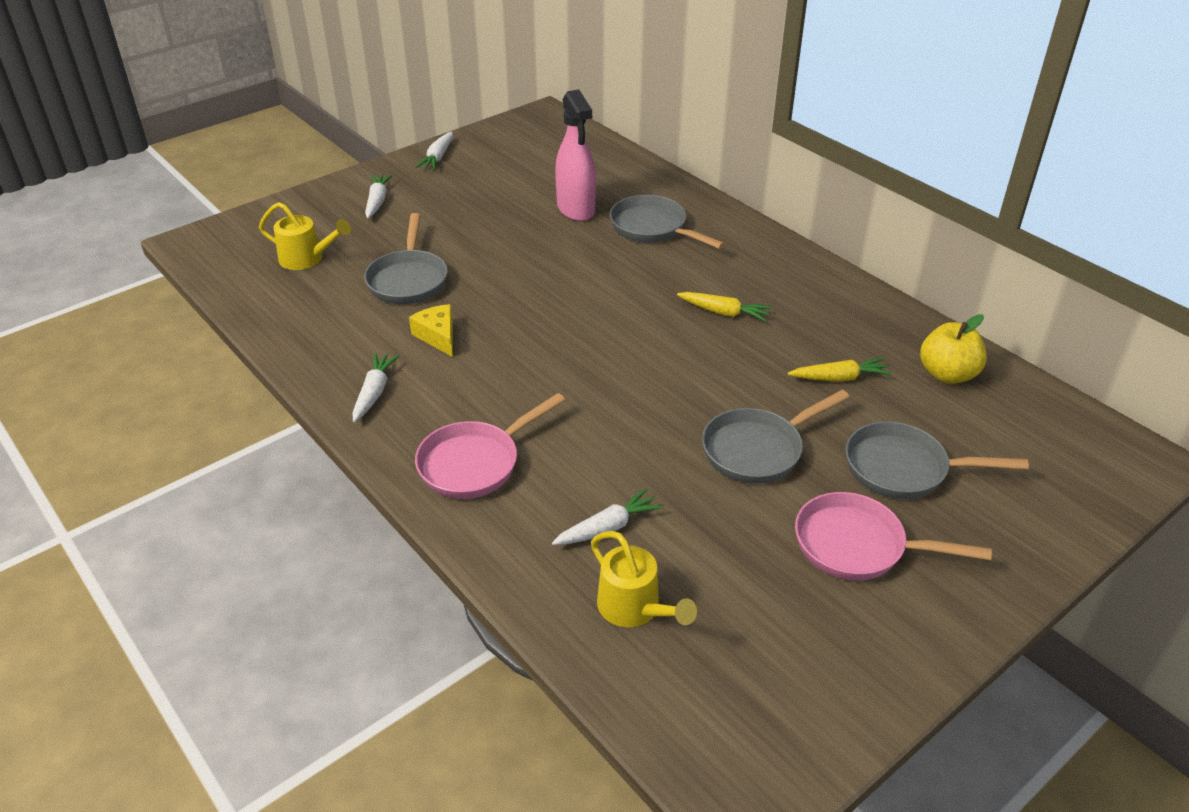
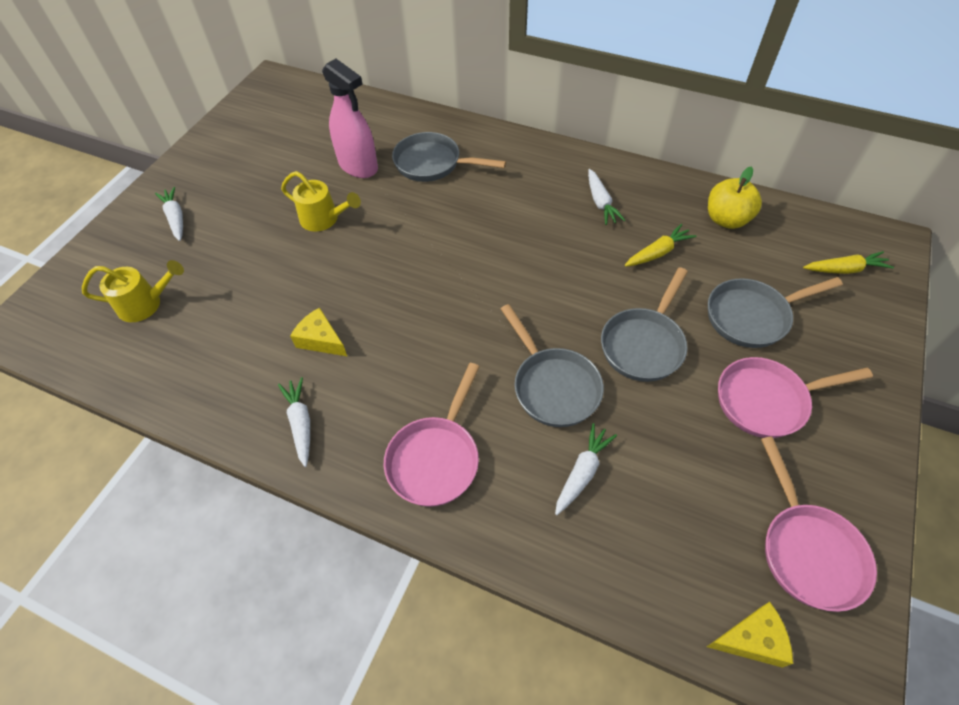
camera: 25 degrees left, 15 degrees up
(408, 280) = (257, 291): grey pan -> grey pan (553, 386)
(438, 157) = (203, 153): white carrot -> white carrot (600, 202)
(635, 609) = (653, 542): yellow watering can -> yellow watering can (324, 219)
(673, 725) = (751, 639): none -> yellow cheese
(723, 312) = (537, 225): yellow carrot -> yellow carrot (844, 269)
(796, 684) = (808, 550): none -> pink pan

